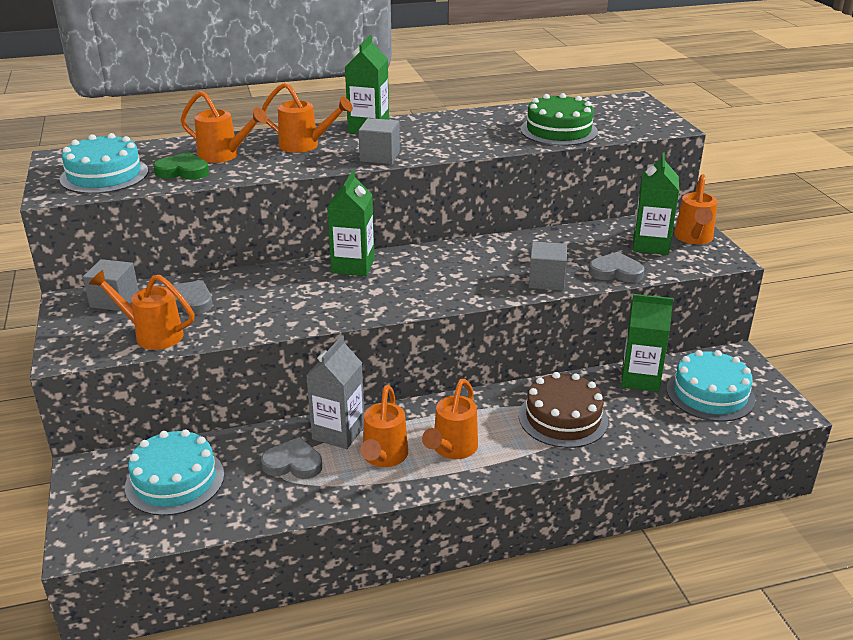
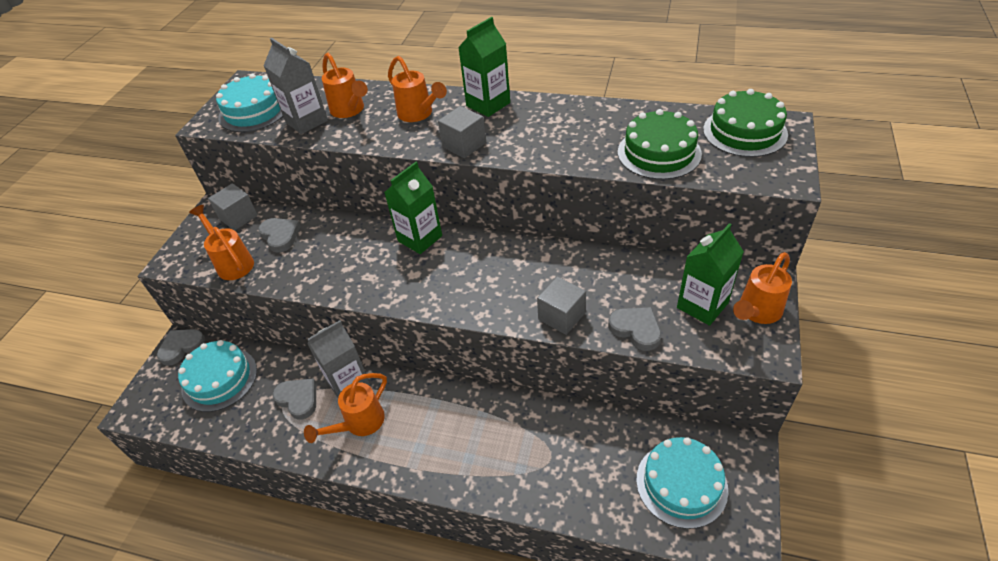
camera: 35 degrees right, 15 degrees up
(90, 472) = (181, 347): none -> grey heart
(183, 171) = (306, 121): green heart -> grey carton
(452, 450) = (412, 440): orange watering can -> none
(563, 418) = (524, 449): brown cake -> none
(610, 108) = (744, 132): none -> green cake
(640, 379) = (628, 435): green carton -> none

